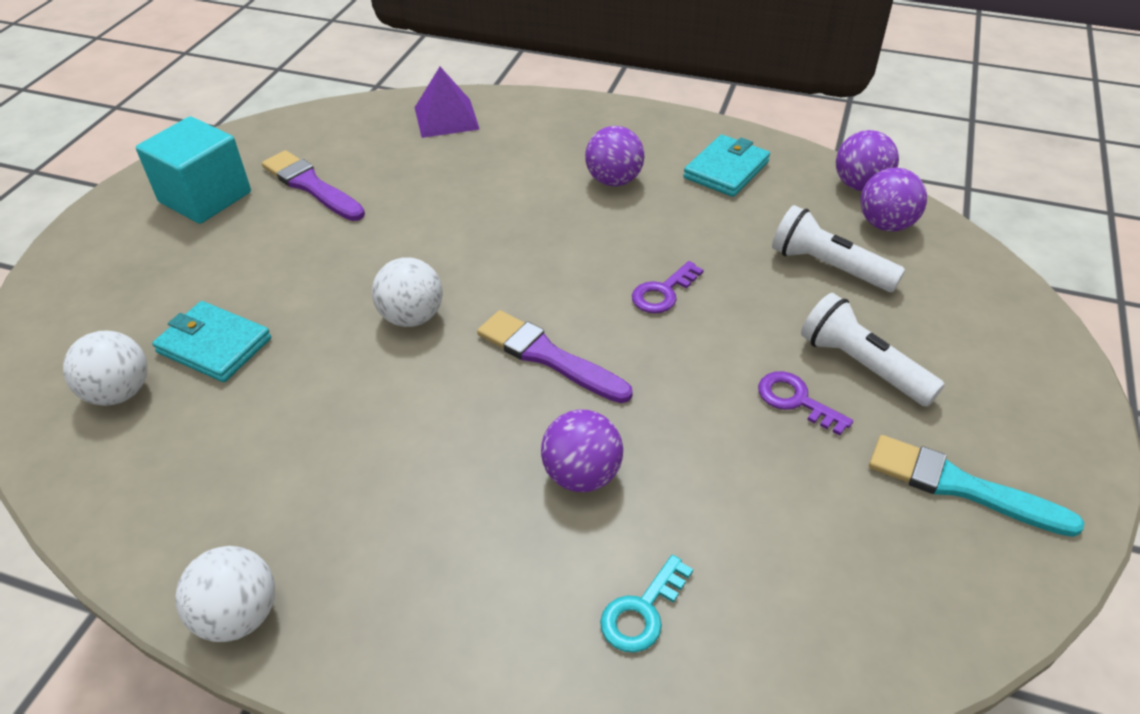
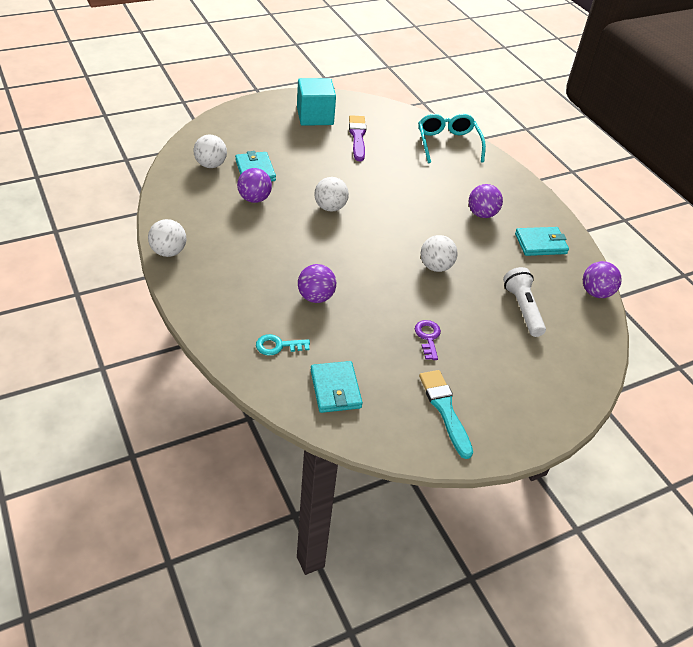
camera: 40 degrees right, 0 degrees up
(446, 118) = (448, 144): purple pyramid -> turquoise glasses
(548, 356) = (358, 255): purple brush -> none
(663, 292) = (435, 267): purple key -> white ball
(811, 599) = (335, 389): none -> turquoise wallet
(862, 366) = (475, 348): white flashlight -> none
(885, 224) = (579, 314): purple ball -> purple ball (254, 199)

